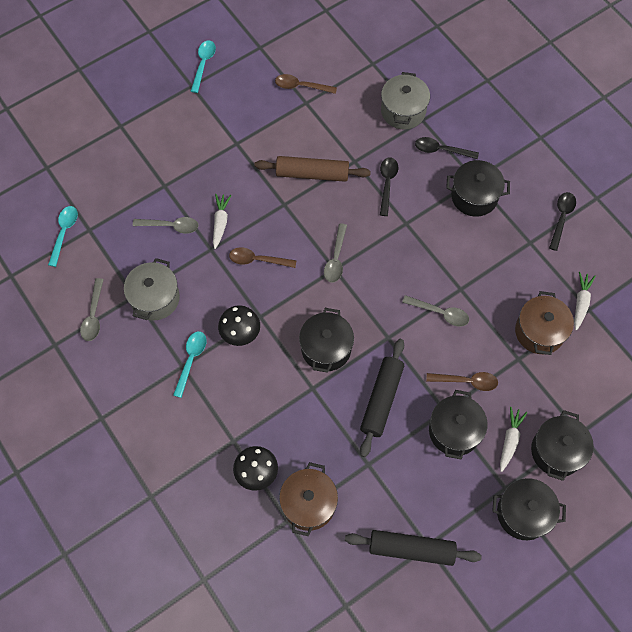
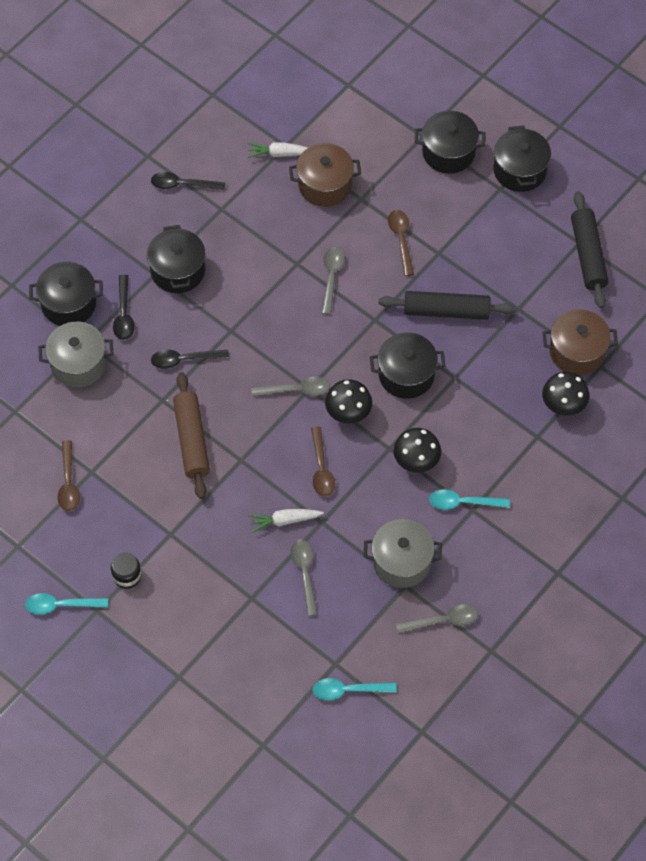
camera: 105 degrees left, 5 degrees down
(212, 108) = (127, 576): none -> black jar
(302, 293) = (348, 413): none -> black mushroom
(454, 431) = (457, 241): black pot -> black pot (69, 304)
(510, 440) = (451, 192): white carrot -> none

